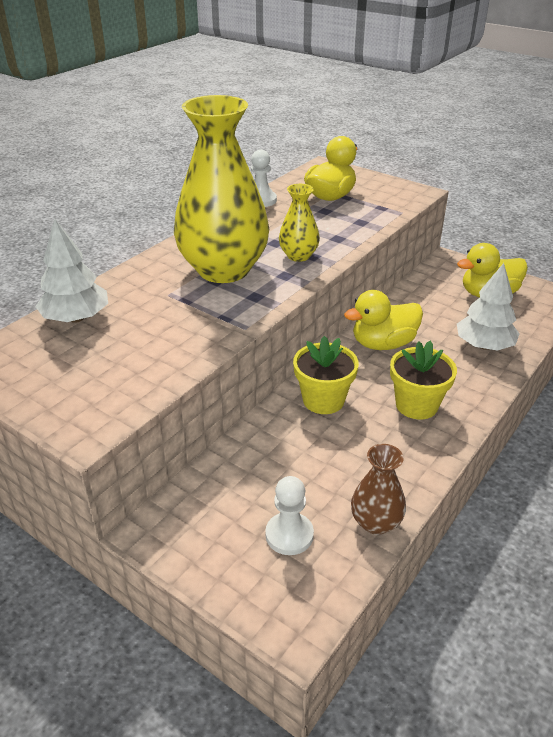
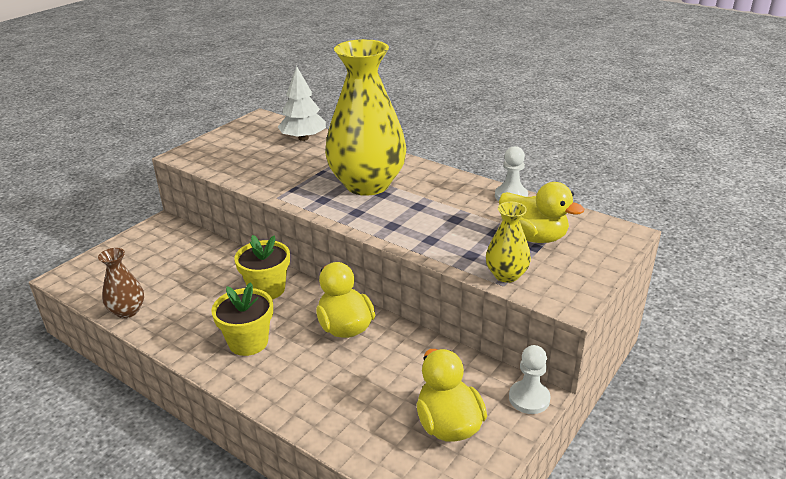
camera: 90 degrees right, 5 degrees down
(289, 535) = (134, 274): white pawn -> white pawn (529, 398)
(298, 256) = (392, 218): yellow vase -> yellow vase (506, 275)
(484, 345) = (336, 403): white tree -> none

